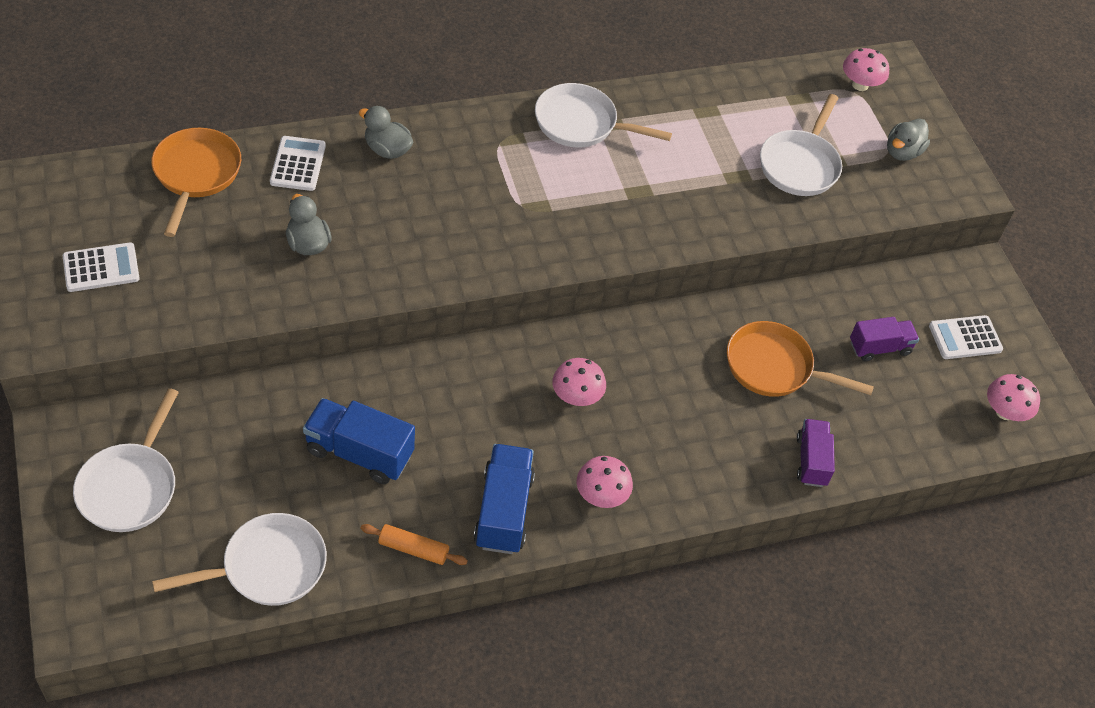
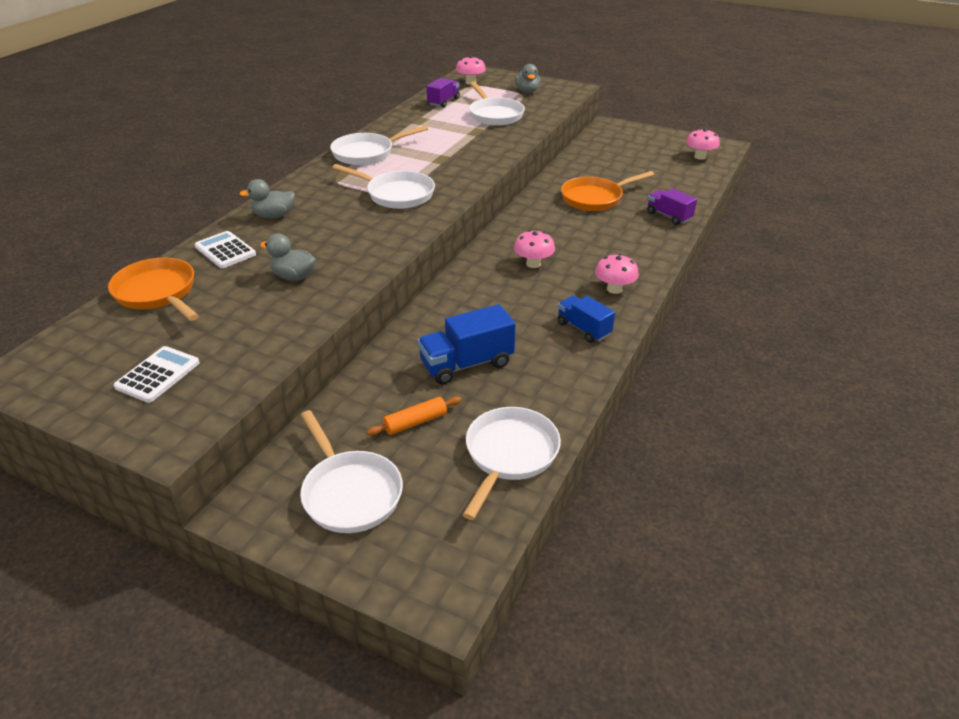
camera: 40 degrees left, 15 degrees down
(413, 549) = (571, 379): orange rolling pin -> orange rolling pin (415, 422)
(503, 511) = (583, 329): blue truck -> blue truck, size x0.66
(525, 210) = (396, 194): none -> white pan
(879, 348) = (621, 167): purple truck -> purple truck (443, 102)
(965, 338) = (643, 146): white calculator -> none

